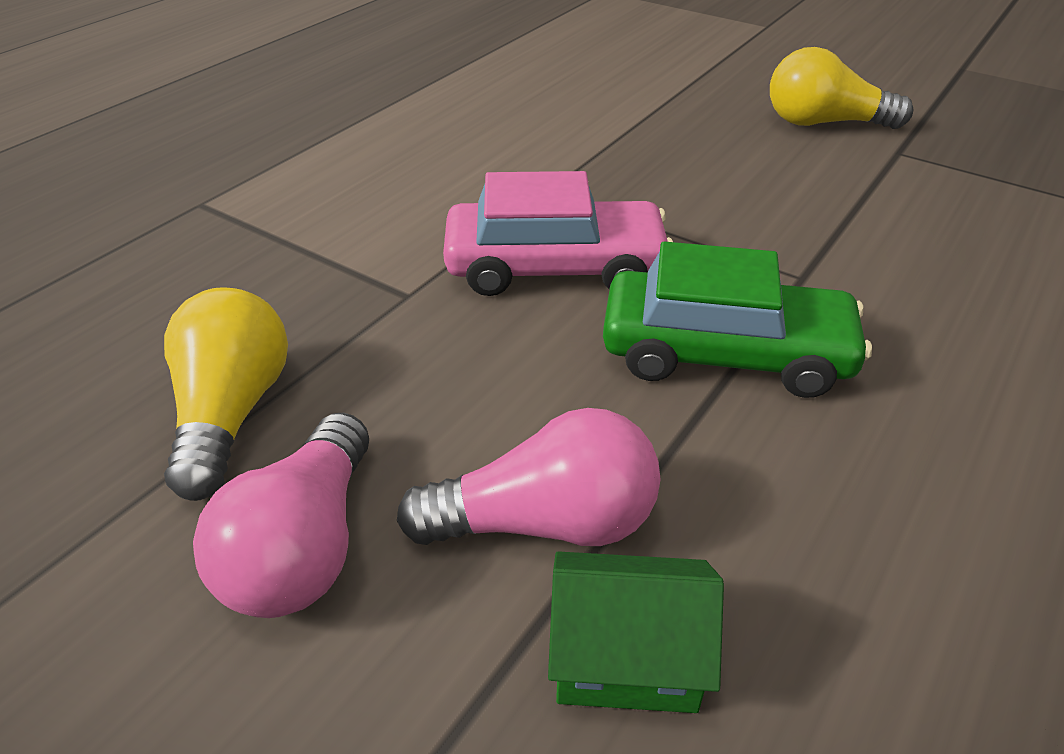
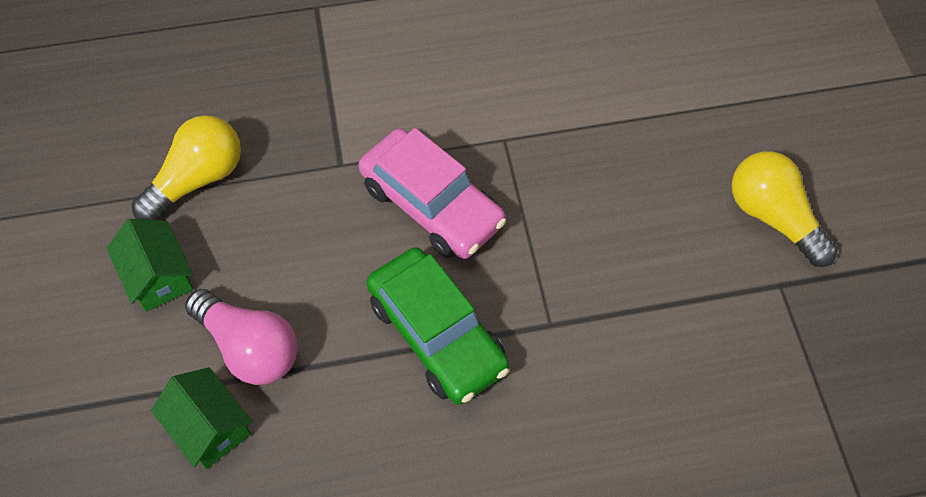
camera: 45 degrees right, 20 degrees up
(304, 547) = (158, 276): pink light bulb -> green house

